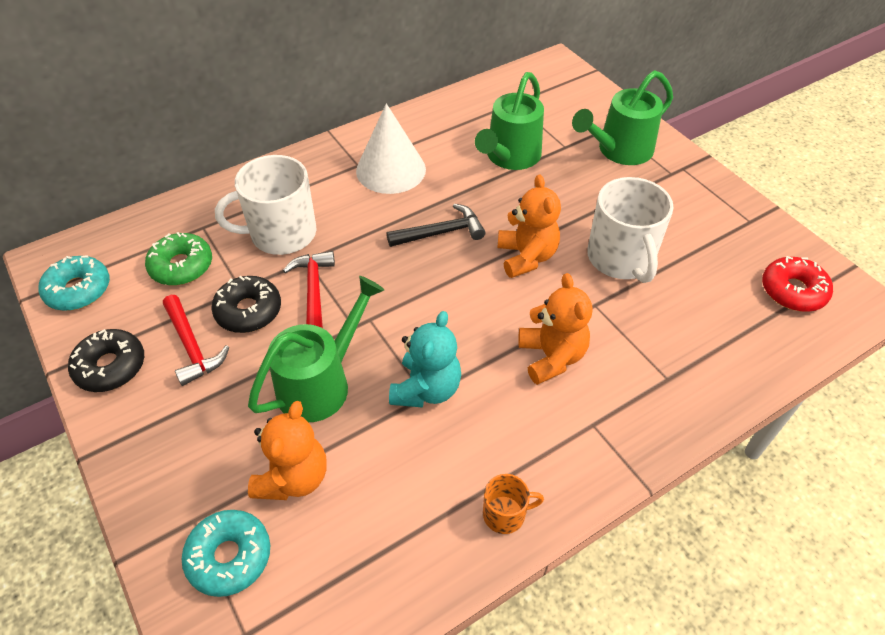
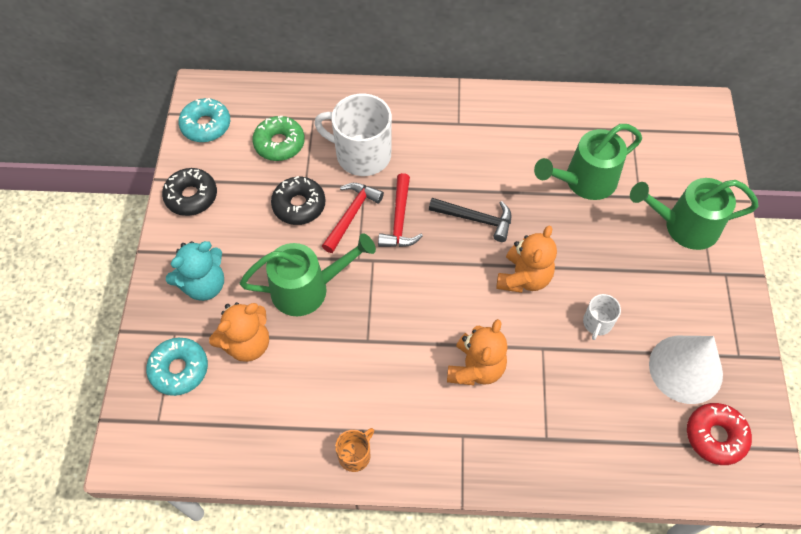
camera: 35 degrees right, 10 degrees up
(192, 347) = (247, 211): red hammer -> red hammer (399, 220)
(391, 170) = (480, 141): white cone -> white cone (685, 369)
(426, 389) = (371, 336): turquoise teddy bear -> turquoise teddy bear (204, 285)
(505, 514) = (355, 455): orange mug -> orange mug turned 75 degrees counterclockwise
(621, 258) = (597, 323): white mug -> white mug, size x0.49

